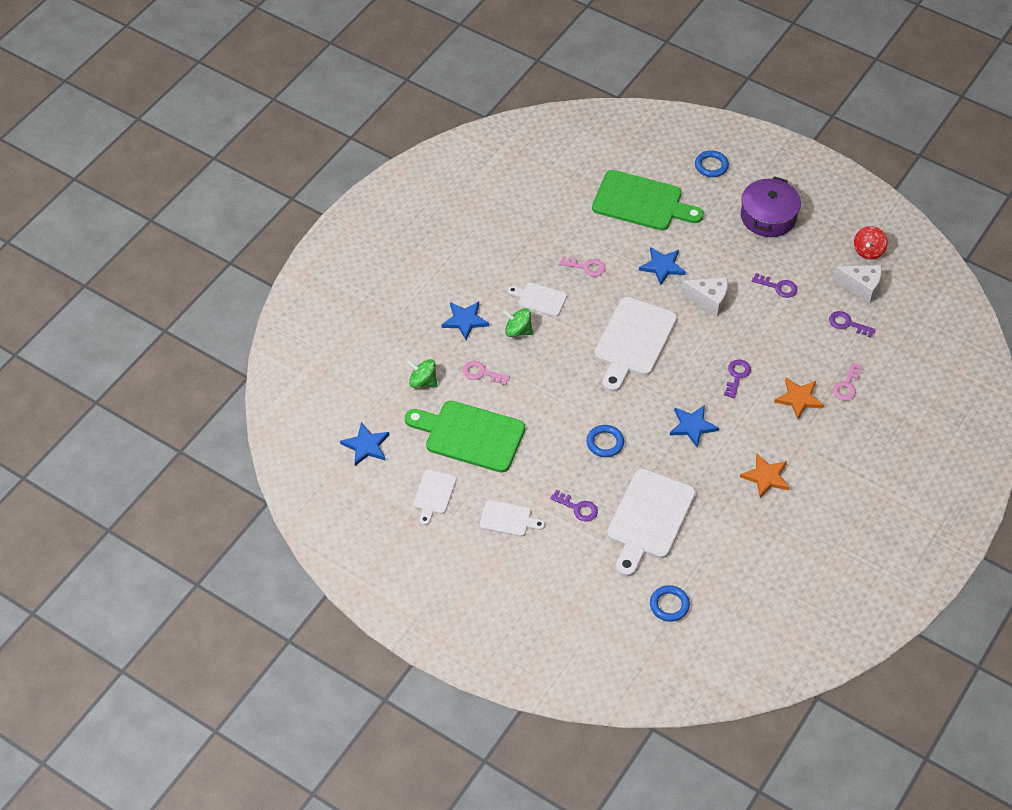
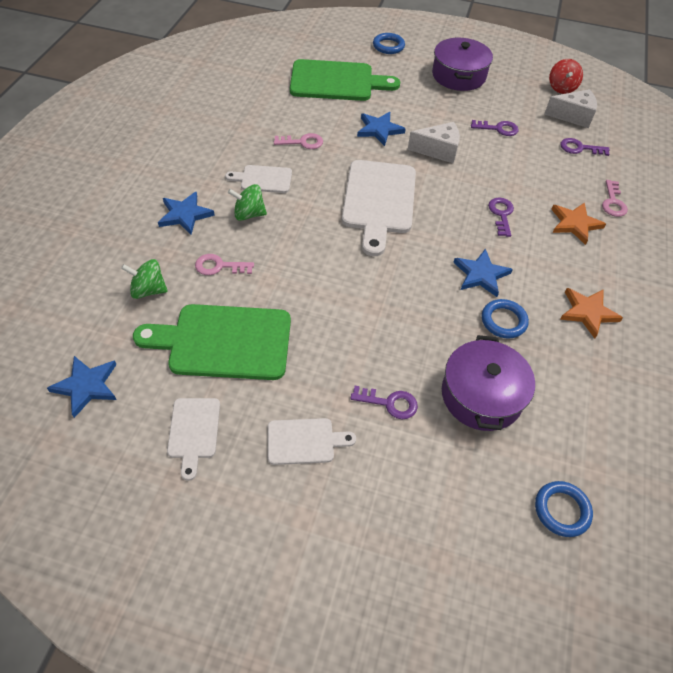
camera: 20 degrees left, 0 degrees up
(605, 443) = (391, 314): blue ring -> blue ring (503, 321)
(648, 518) = (481, 395): white cutting board -> purple pot

